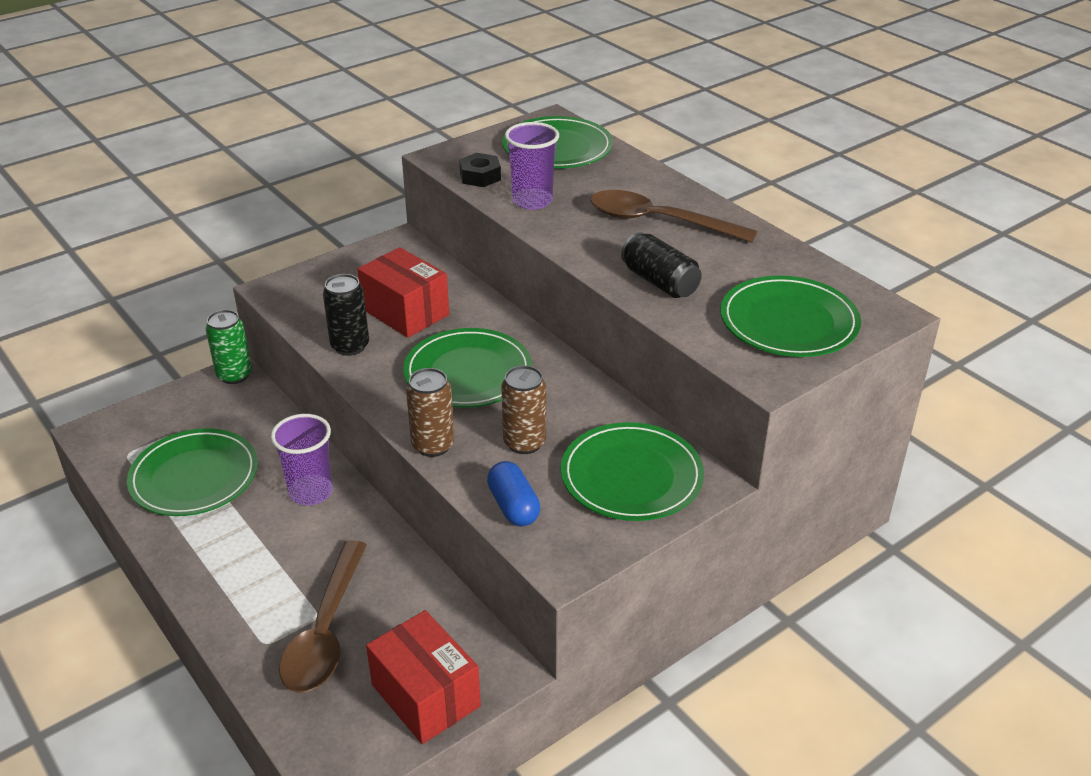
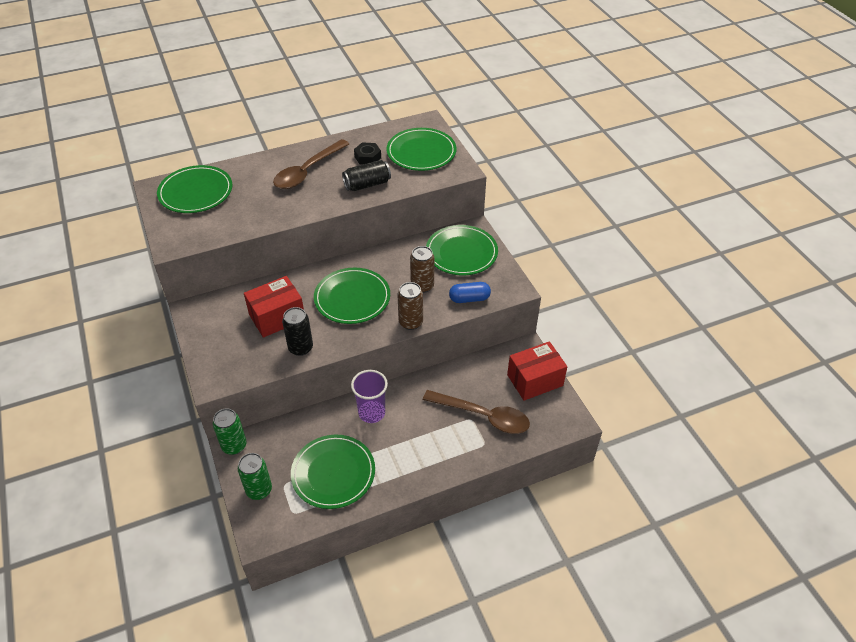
camera: 75 degrees left, 10 degrees up
(163, 414) = (259, 490): none -> green can
(480, 176) = (210, 231): black nut -> black nut (367, 157)
(532, 201) = (255, 214): purple cup -> none

